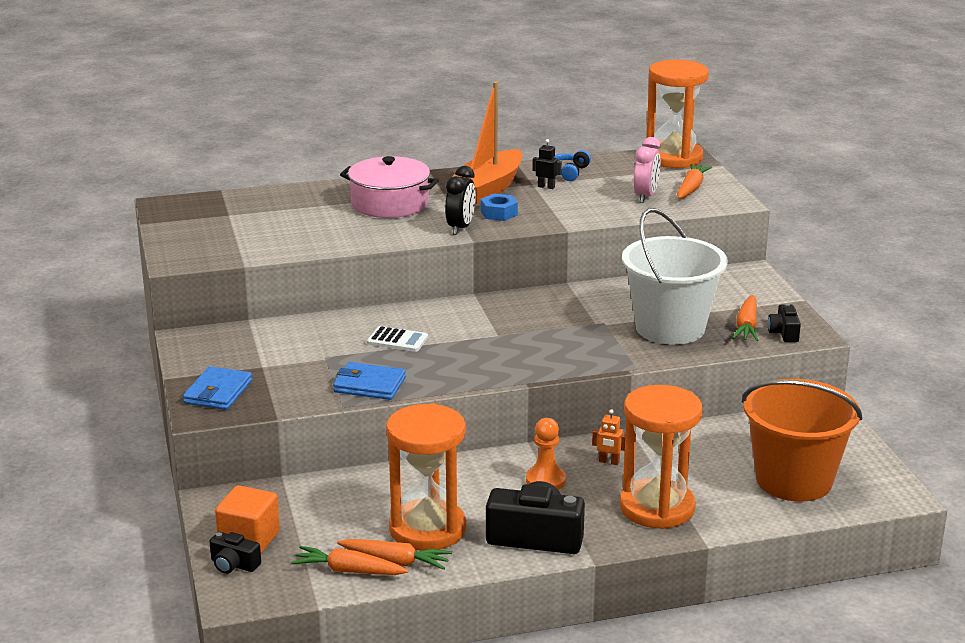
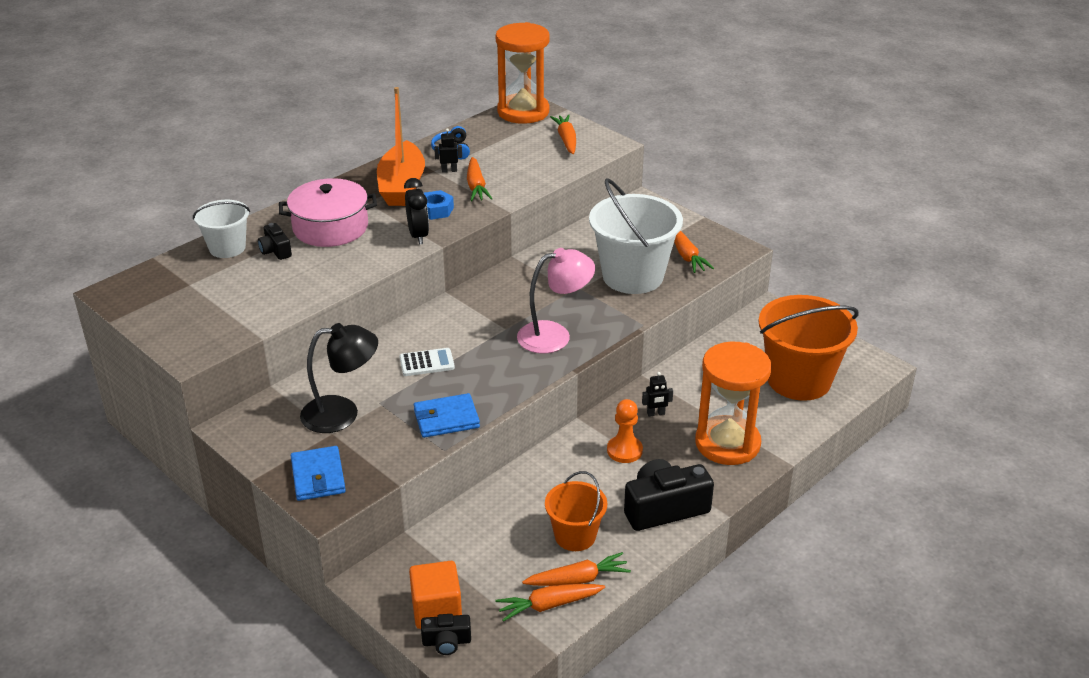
camera: 30 degrees left, 10 degrees up
(285, 355) = (342, 413): none -> black lamp
(287, 197) = (227, 248): none -> white bucket
(427, 529) = (575, 536): orange hourglass -> orange bucket
(539, 352) = (554, 335): none -> pink lamp
(558, 204) = (476, 186): none -> orange carrot
(609, 462) = (656, 414): orange robot -> black robot
(645, 196) = (539, 158): pink clock -> none
(784, 333) = (718, 253): black camera -> black camera (275, 250)

